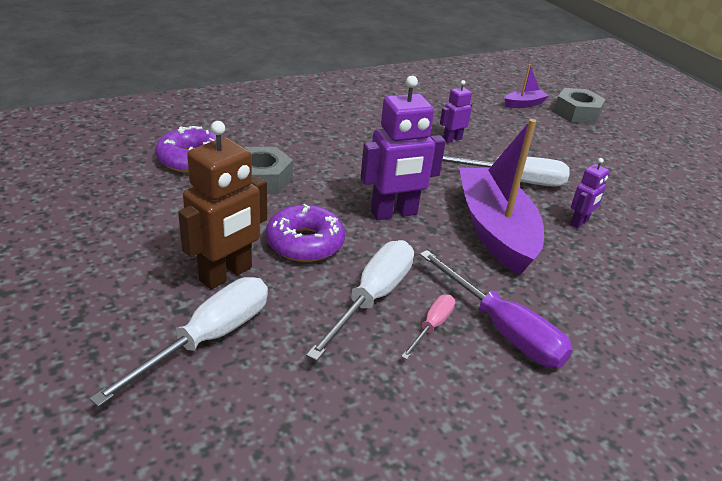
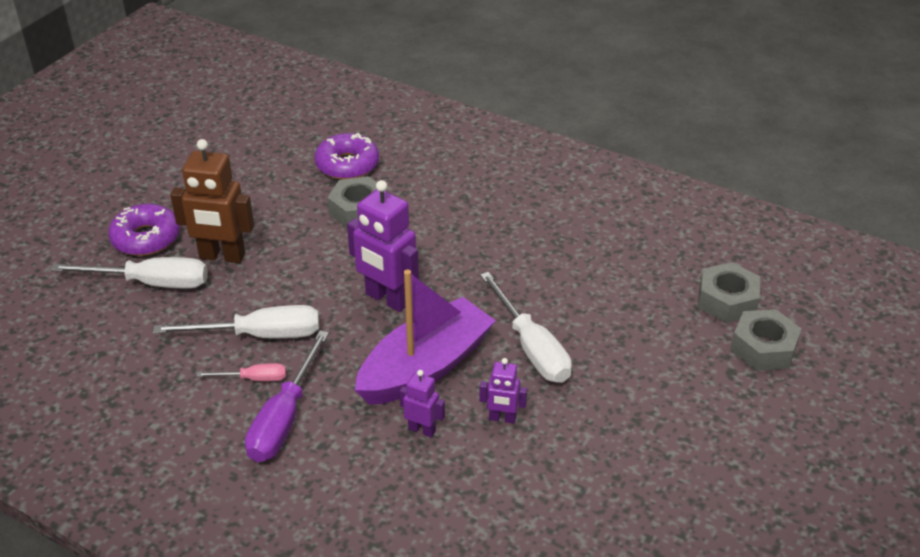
camera: 60 degrees right, 5 degrees up
(305, 243) = (295, 272): purple donut -> purple donut (146, 238)
(452, 139) = (566, 281): purple robot -> purple robot (422, 429)
(524, 104) = (727, 300): purple boat -> grey nut

